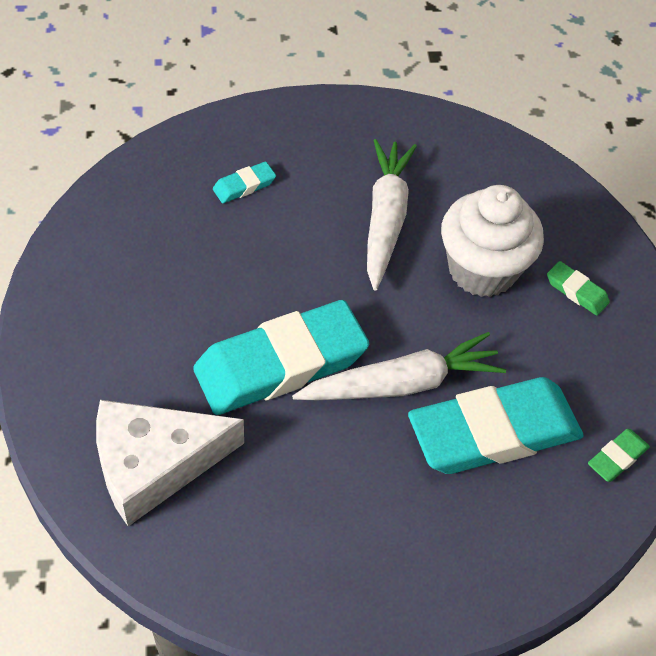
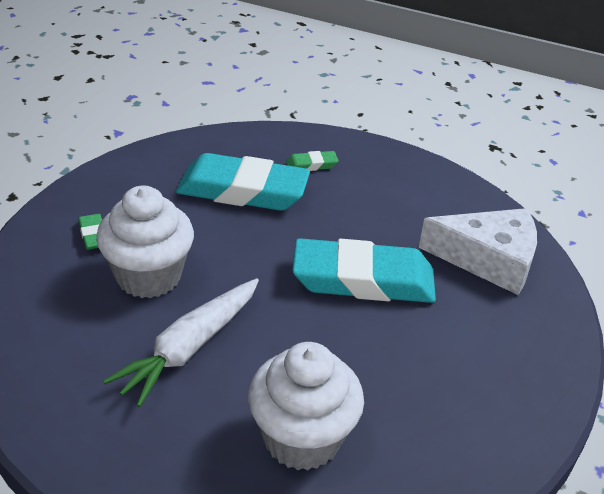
camera: 150 degrees left, 15 degrees down
(244, 186) = (302, 439): turquoise eraser -> white cupcake
(401, 384) = (281, 235): white carrot -> none
(617, 457) = (179, 154): green eraser -> green eraser (311, 165)

